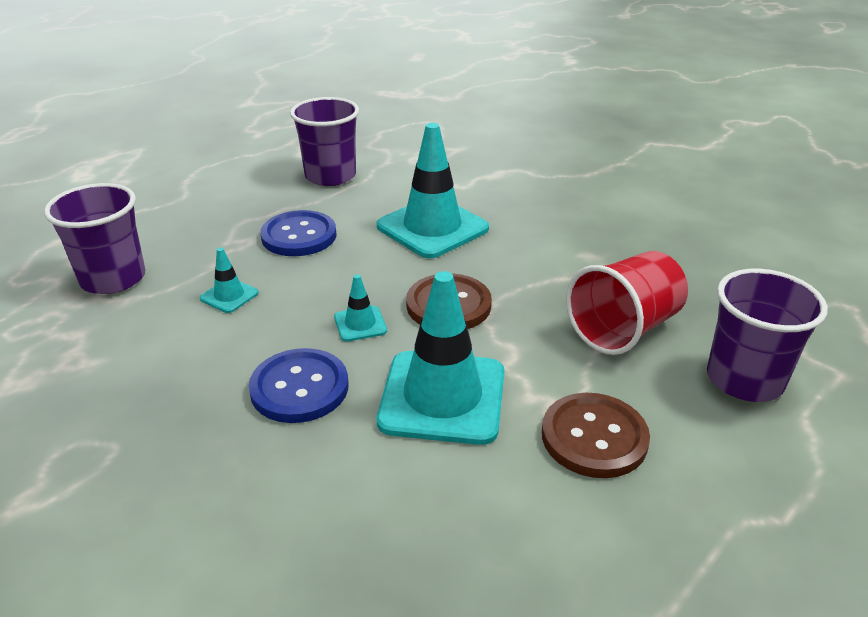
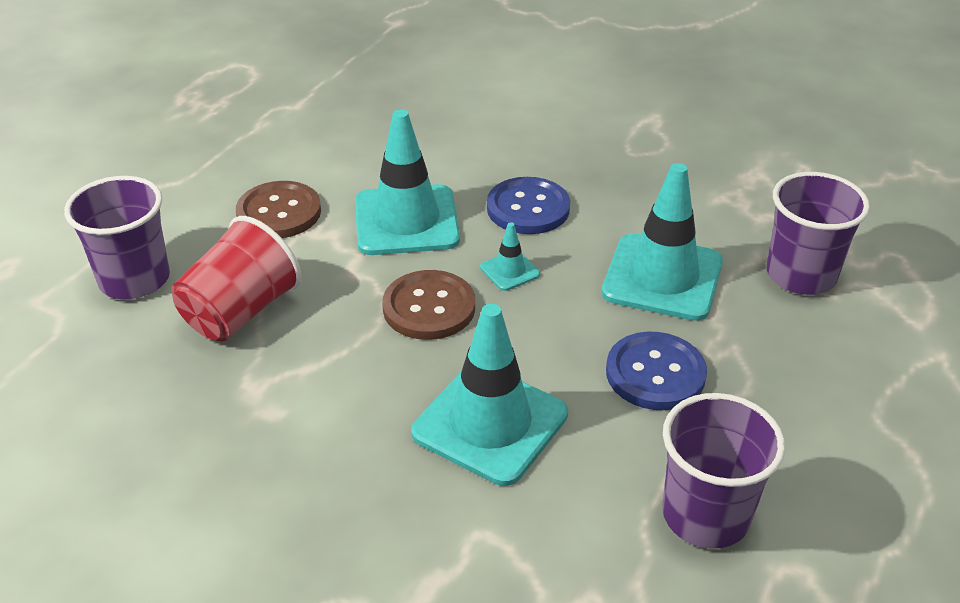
camera: 165 degrees right, 5 degrees up
(229, 296) = (662, 277): turquoise traffic cone -> turquoise traffic cone, size x2.24

